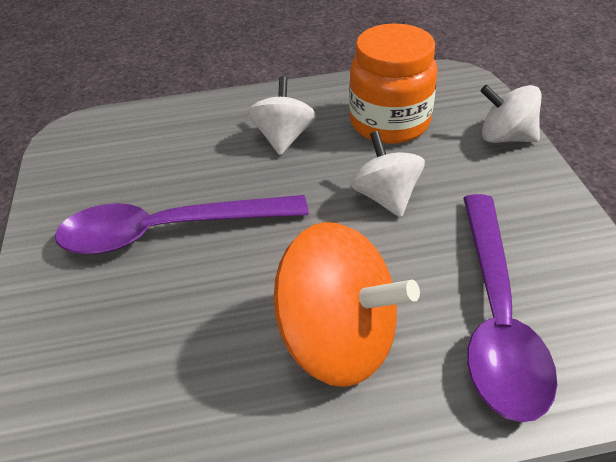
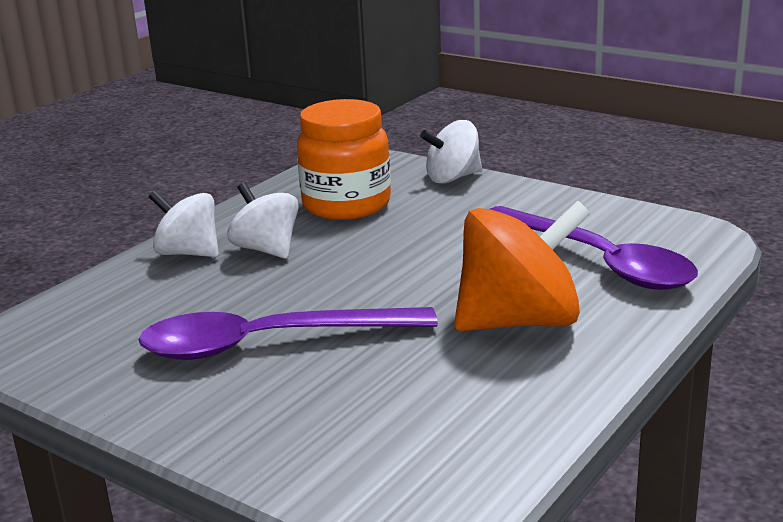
camera: 45 degrees left, 20 degrees down
(168, 231) = (269, 343): purple spoon -> purple spoon turned 45 degrees clockwise
(385, 197) = (421, 243): white spinning top -> white spinning top (188, 253)

